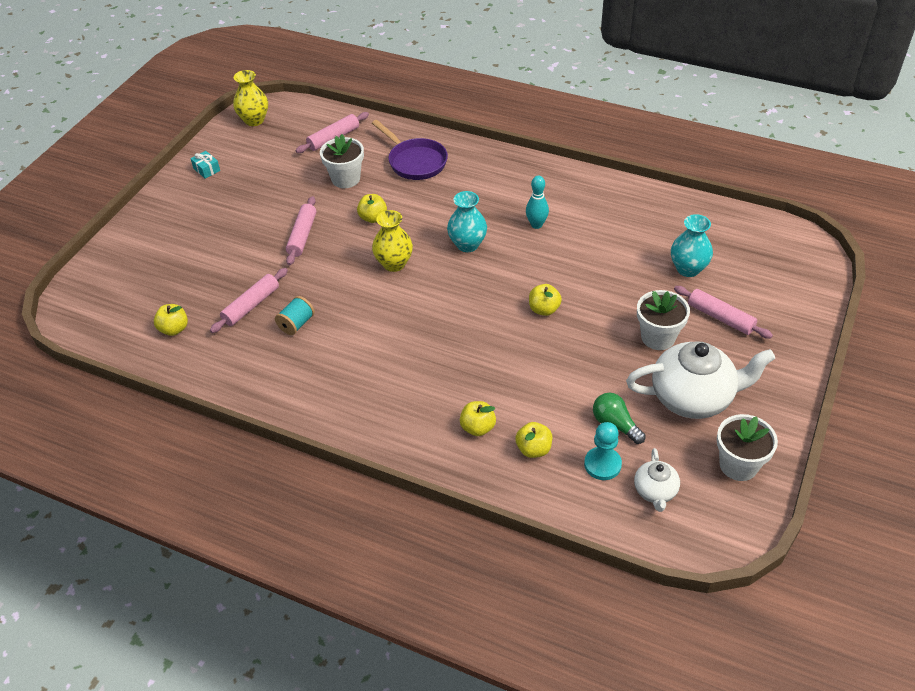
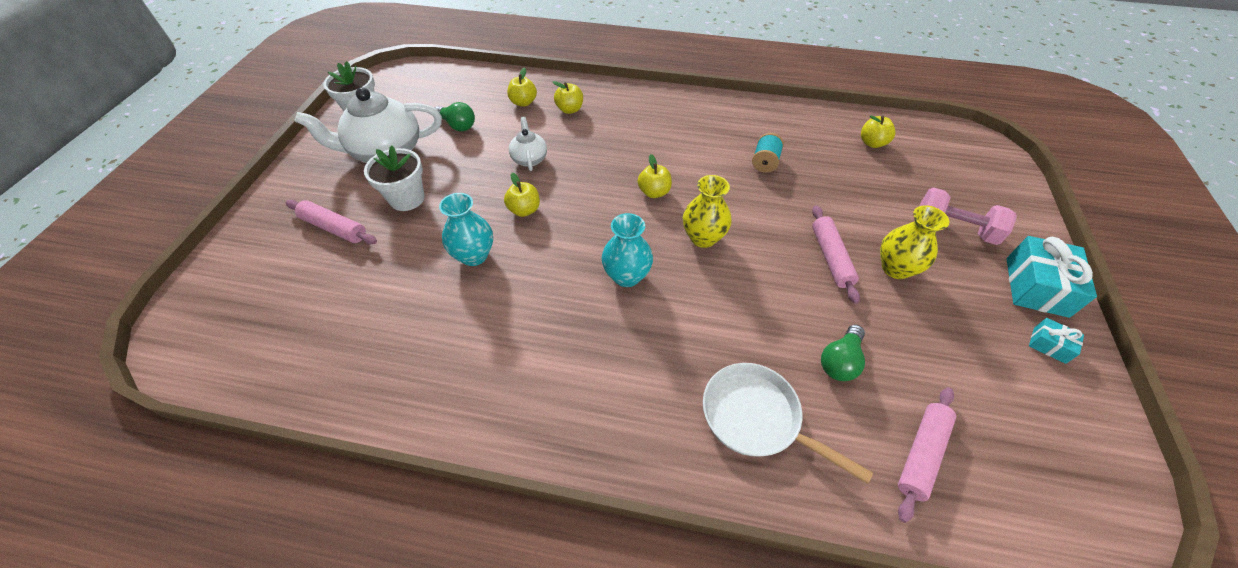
camera: 165 degrees right, 5 degrees up
(173, 198) = (1036, 287): none -> turquoise gift
(186, 242) = (954, 229): none -> pink dumbbell
(251, 305) = (821, 172): pink rolling pin -> none
(254, 120) = (1093, 479): yellow vase -> yellow vase (895, 268)
(345, 179) = (840, 361): white flower pot -> green light bulb
(373, 218) = (761, 297): yellow apple -> yellow apple (654, 192)
(415, 162) = (756, 418): purple pan -> white pan
(536, 225) = (544, 320): turquoise bowling pin -> none
(602, 464) = (470, 100): turquoise pawn -> none
(655, 491) = (432, 91): white teapot -> white teapot (529, 159)
(688, 269) = (352, 283): turquoise vase -> turquoise vase (474, 255)

